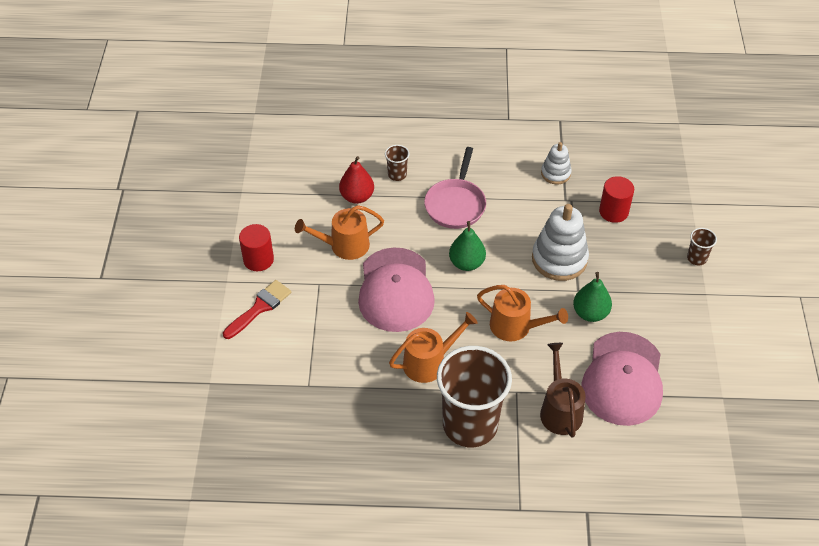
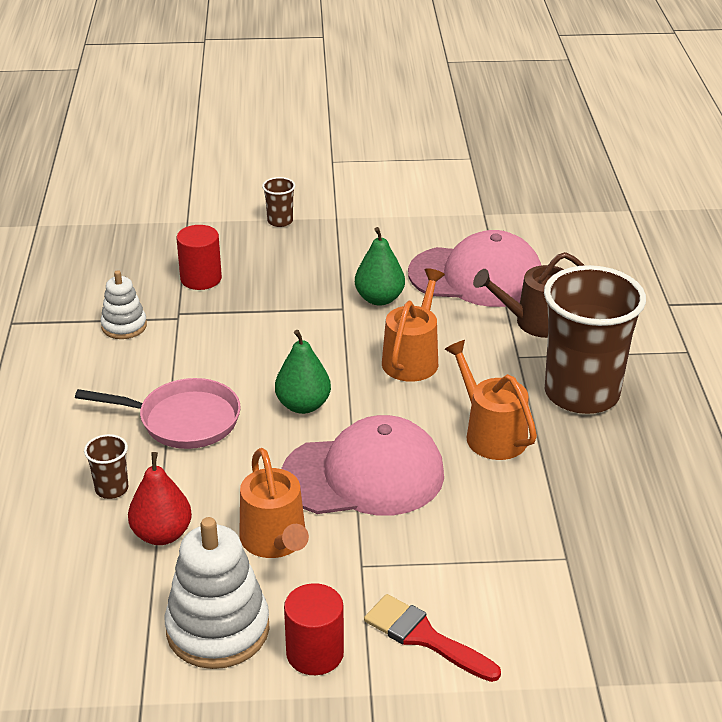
camera: 95 degrees left, 15 degrees down
(559, 259) = (289, 323): white stacking toy -> white stacking toy (218, 629)

